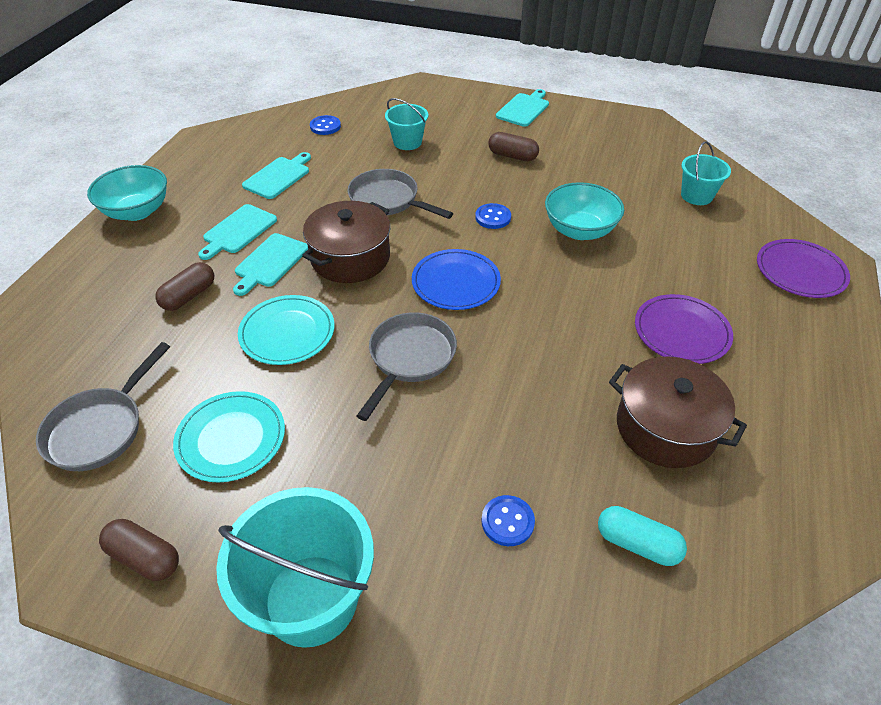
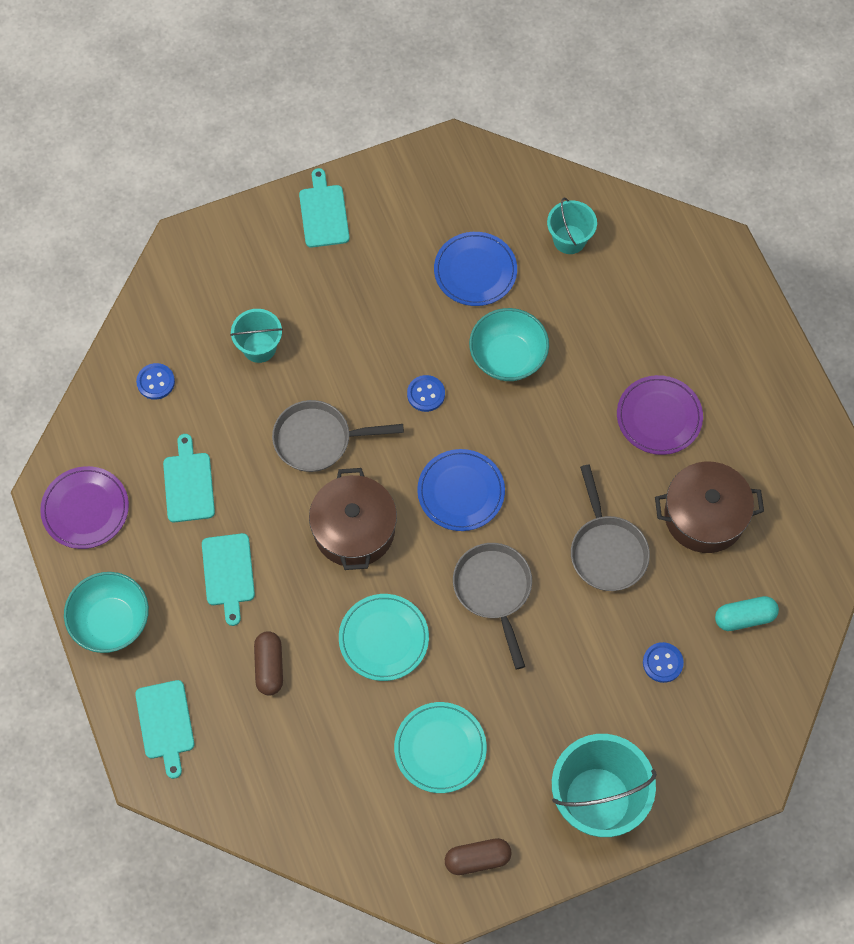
camera: 40 degrees left, 20 degrees up
(100, 429) = (344, 814): grey pan -> grey pan (607, 551)
(270, 262) = (295, 585): turquoise cutting board -> turquoise cutting board (165, 723)
(512, 156) = (373, 297): brown capsule -> none
(602, 177) = (475, 271): none -> blue plate
(800, 271) = (702, 283): purple plate -> purple plate (85, 509)

